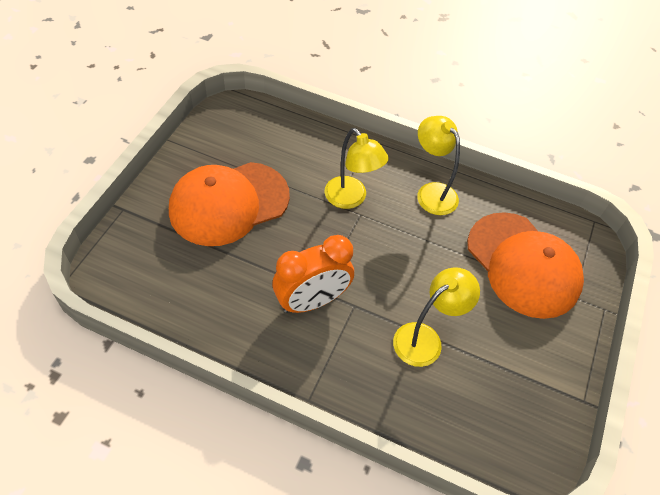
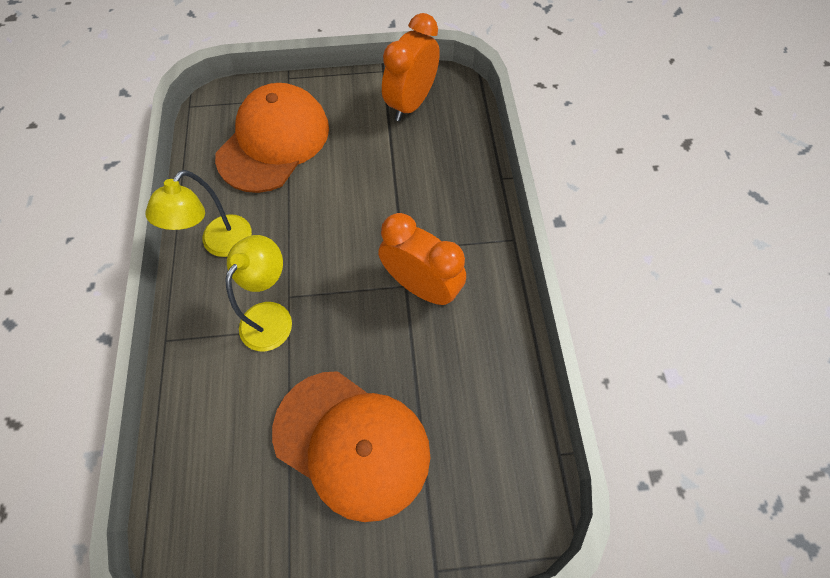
camera: 115 degrees left, 10 degrees up
(425, 338) = (399, 183): yellow lamp -> none
(522, 403) = (411, 103): none -> orange clock

